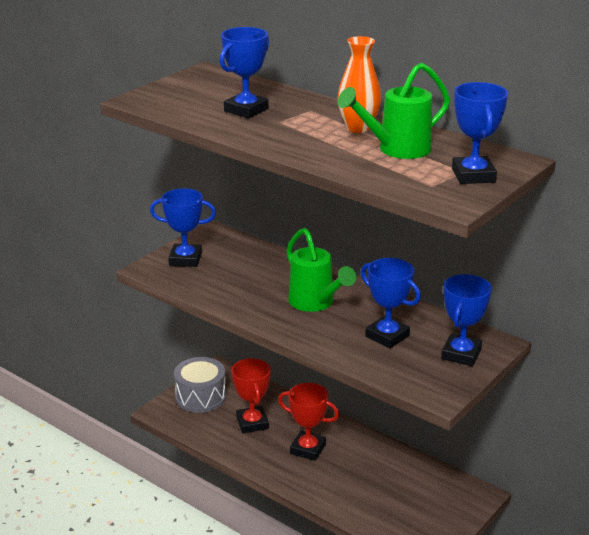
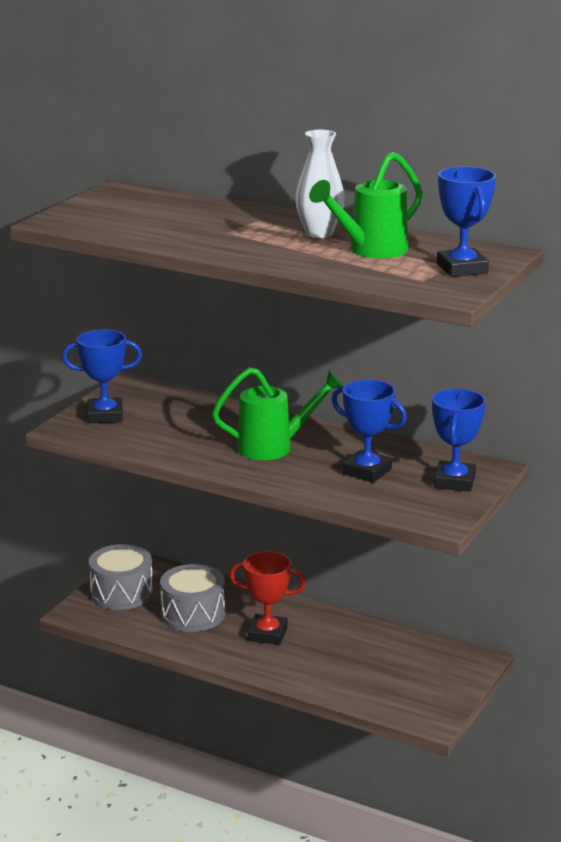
camera: 10 degrees left, 5 degrees down
(246, 110) = (185, 224): blue trophy -> none
(252, 423) = (193, 614): red trophy -> grey drum
(315, 303) = (274, 447): green watering can -> green watering can turned 60 degrees counterclockwise
(358, 128) = (319, 233): orange vase -> white vase

